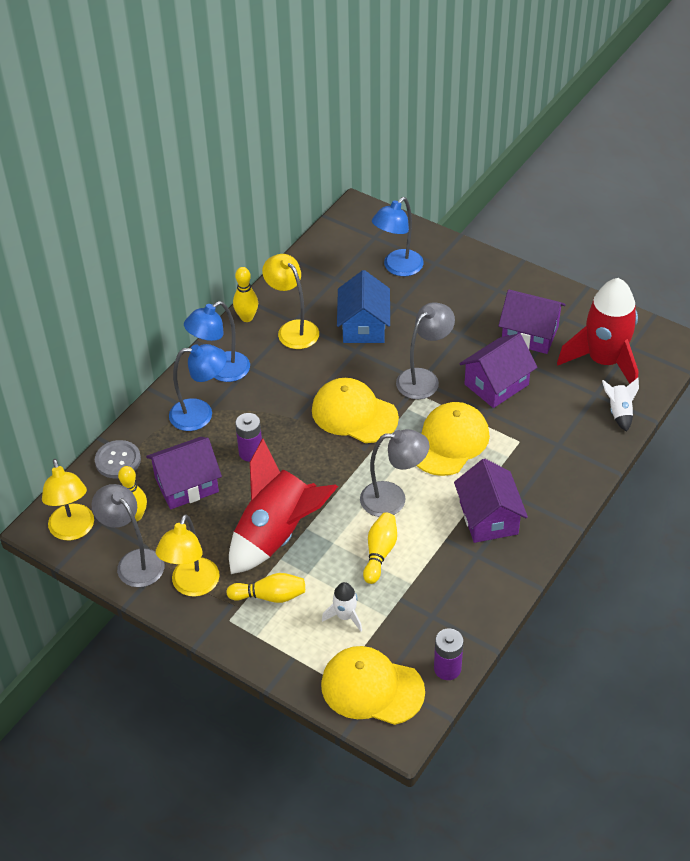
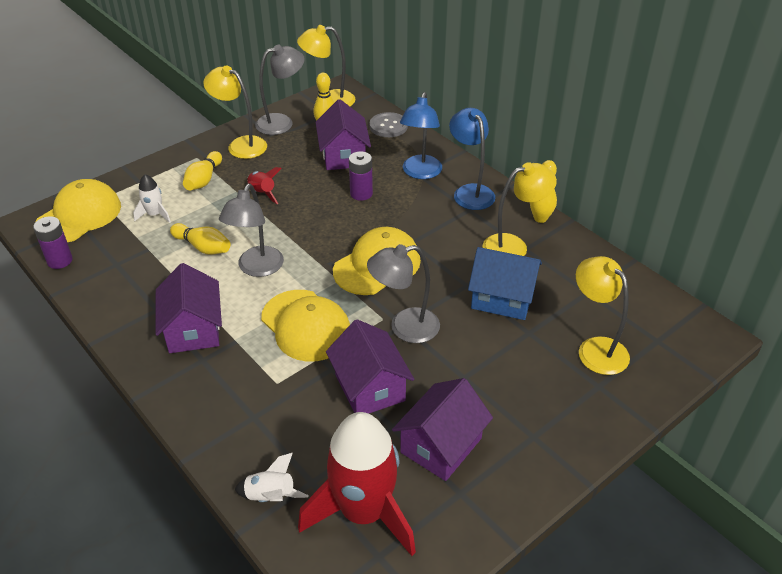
camera: 105 degrees right, 5 degrees down
(277, 534) = (262, 193): red rocket -> red rocket, size x0.44
(398, 268) = (595, 348): blue lamp -> yellow lamp
(424, 378) = (404, 327): grey lamp -> grey lamp turned 105 degrees clockwise
(488, 518) = (193, 329): purple house -> purple house turned 75 degrees clockwise

